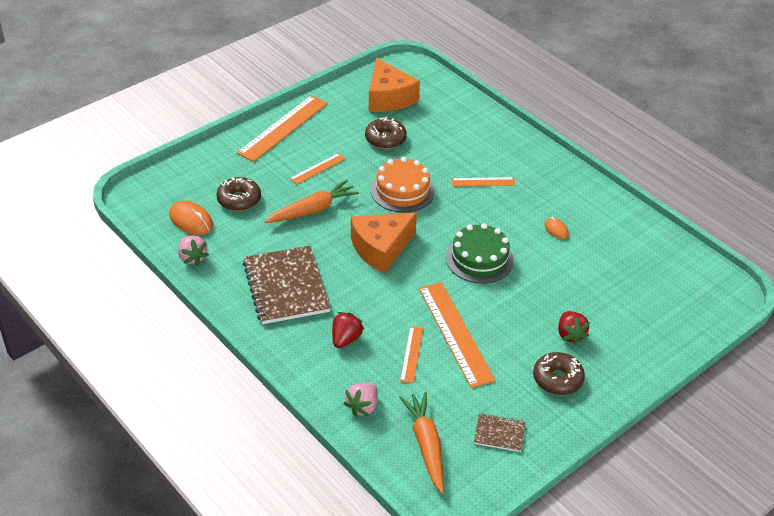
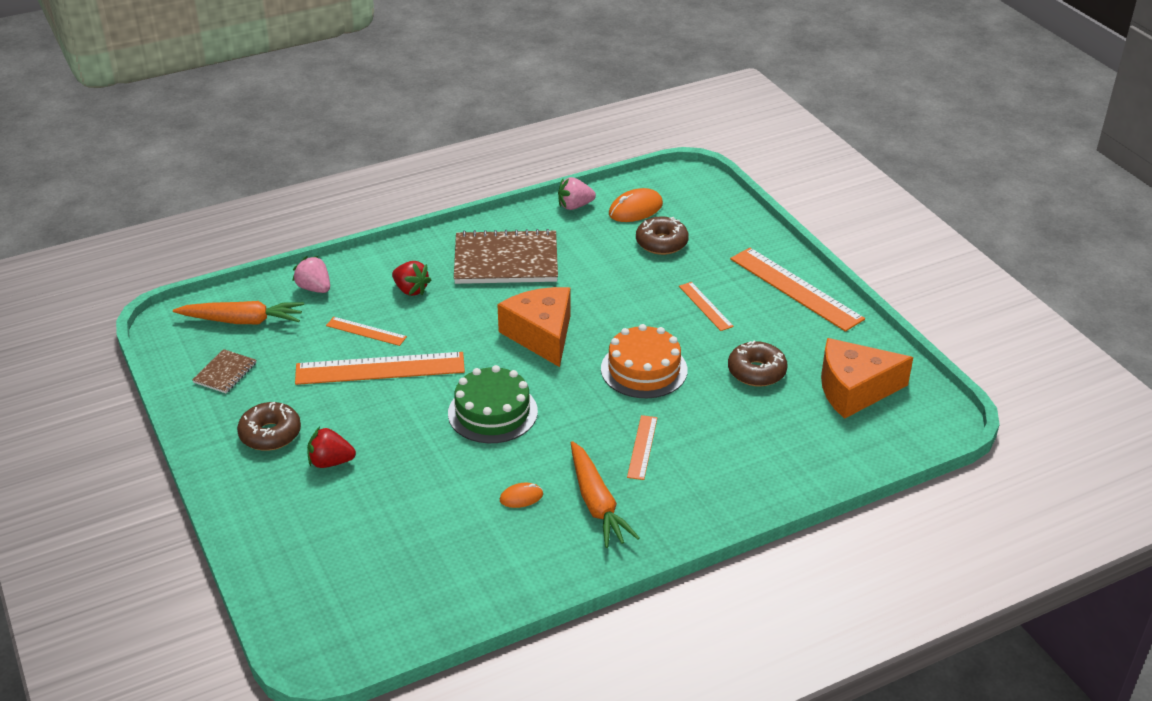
camera: 105 degrees right, 5 degrees down
(313, 210) = (628, 293): orange carrot -> orange carrot (597, 503)

